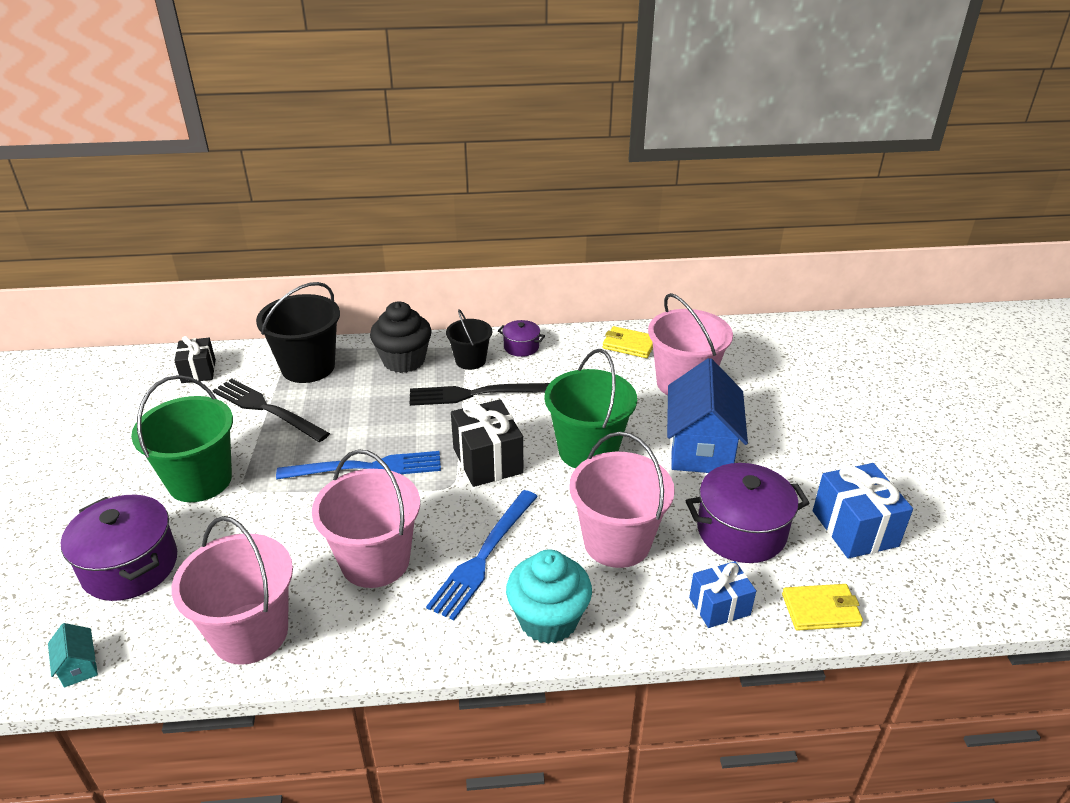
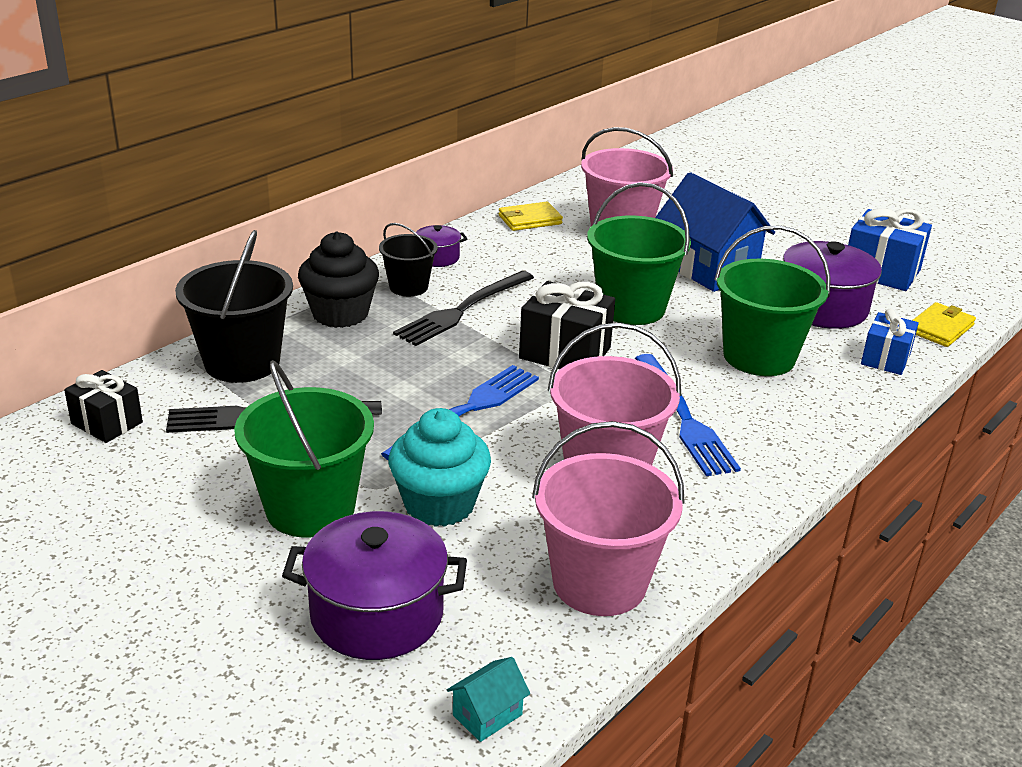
camera: 45 degrees left, 5 degrees down
(79, 666) = (487, 715): turquoise house -> turquoise house turned 60 degrees counterclockwise
(548, 620) = (801, 430): turquoise cupcake -> turquoise cupcake (439, 504)
(617, 542) = (759, 357): pink bucket -> green bucket

